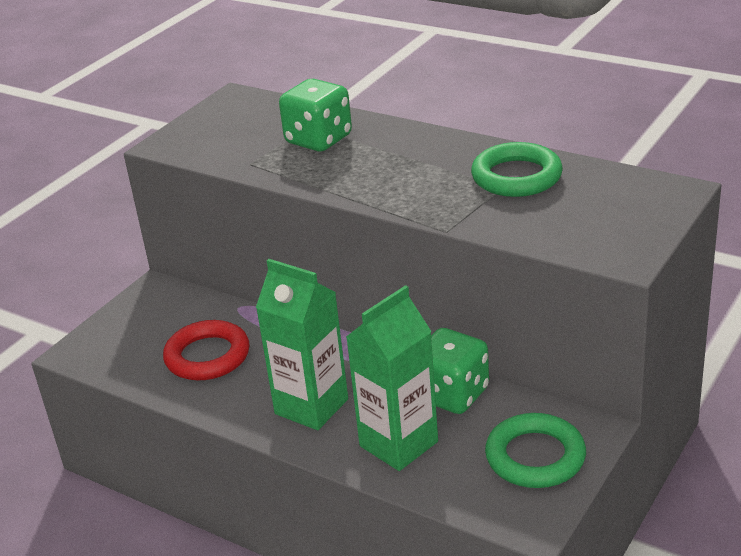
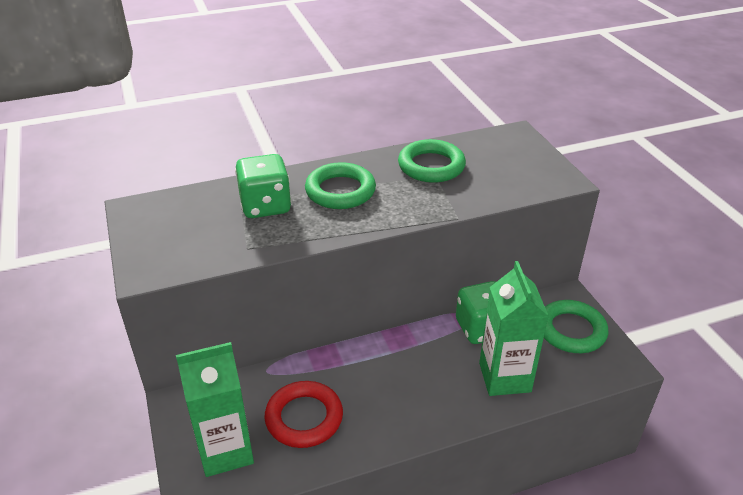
camera: 55 degrees left, 5 degrees up
(311, 406) = (424, 396): green carton -> green carton (226, 451)
(395, 157) = (340, 191): none -> green ring

